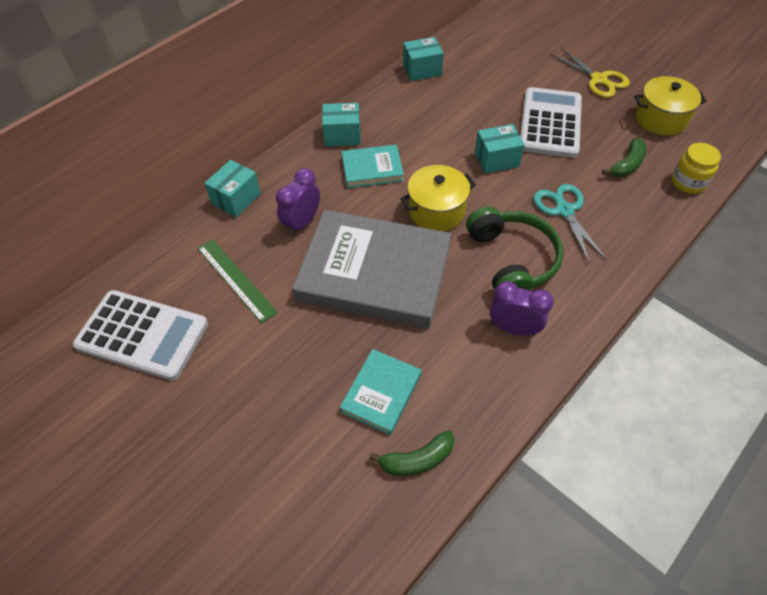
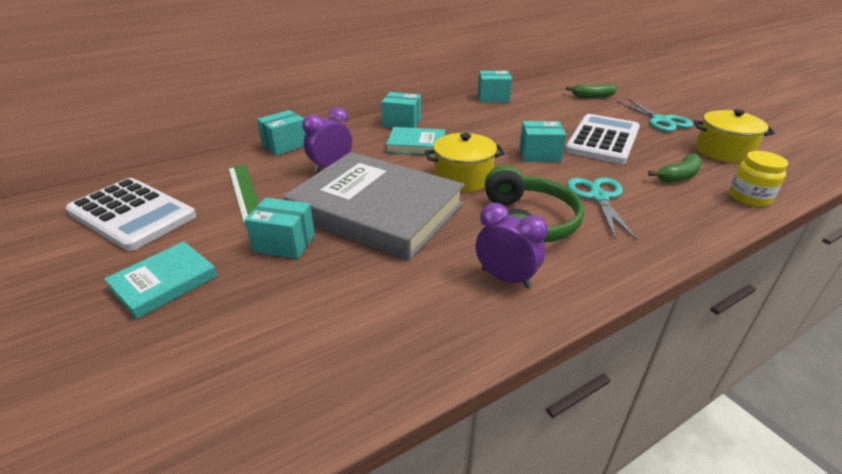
camera: 15 degrees right, 20 degrees down
(311, 335) = (284, 243): none -> turquoise box
(381, 393) = (325, 304): turquoise book -> turquoise book (164, 282)
(417, 459) = (328, 377): green banana -> green banana (593, 96)
(598, 79) = (661, 120): yellow scissors -> turquoise scissors

